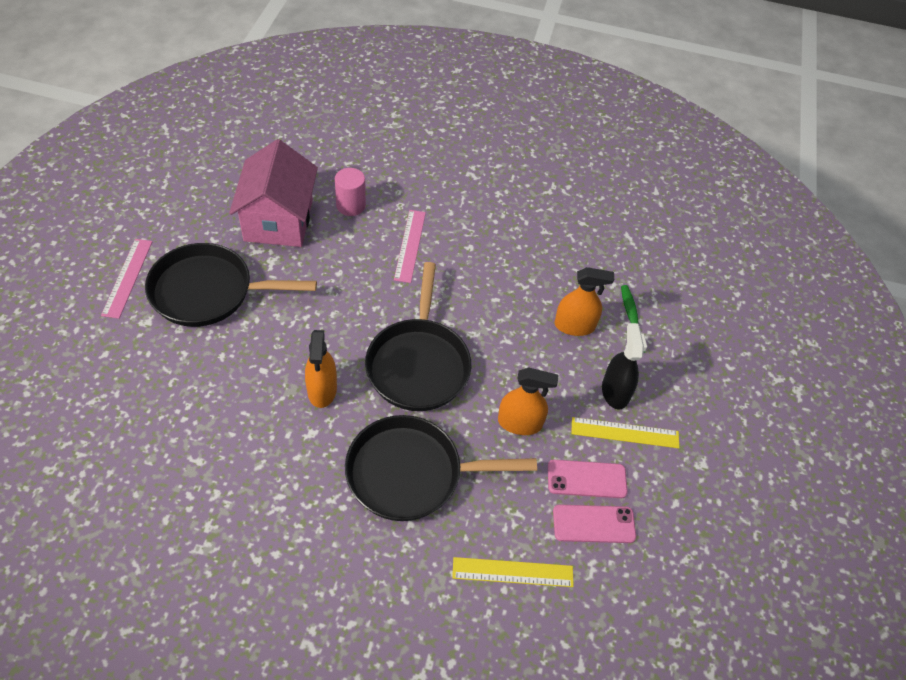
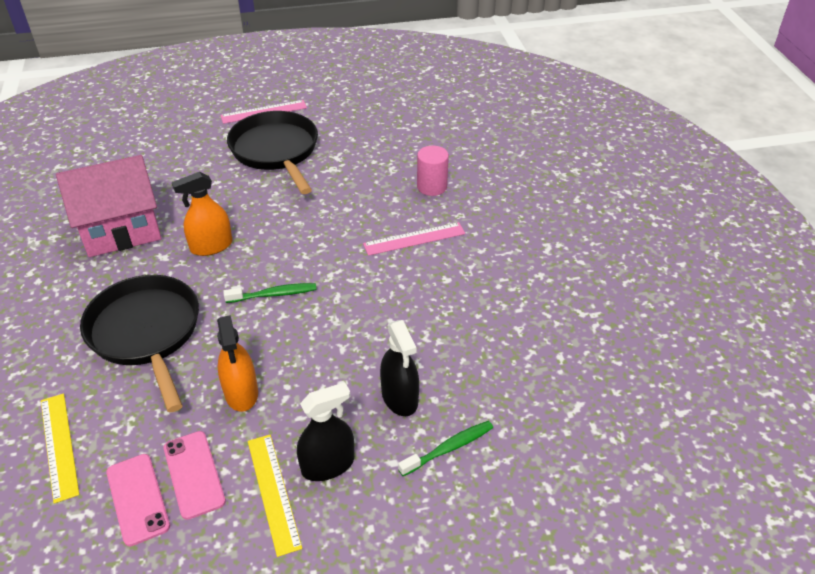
camera: 70 degrees right, 10 degrees down
(278, 220) = (379, 155): pink house -> pink house (121, 229)
(418, 363) = (274, 294): black pan -> green toothbrush
(574, 326) = (399, 397): orange spray bottle -> black spray bottle

